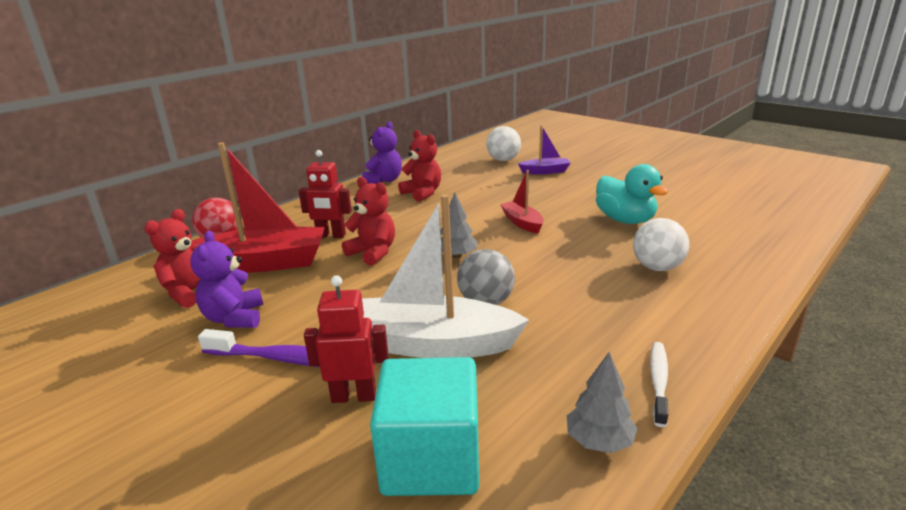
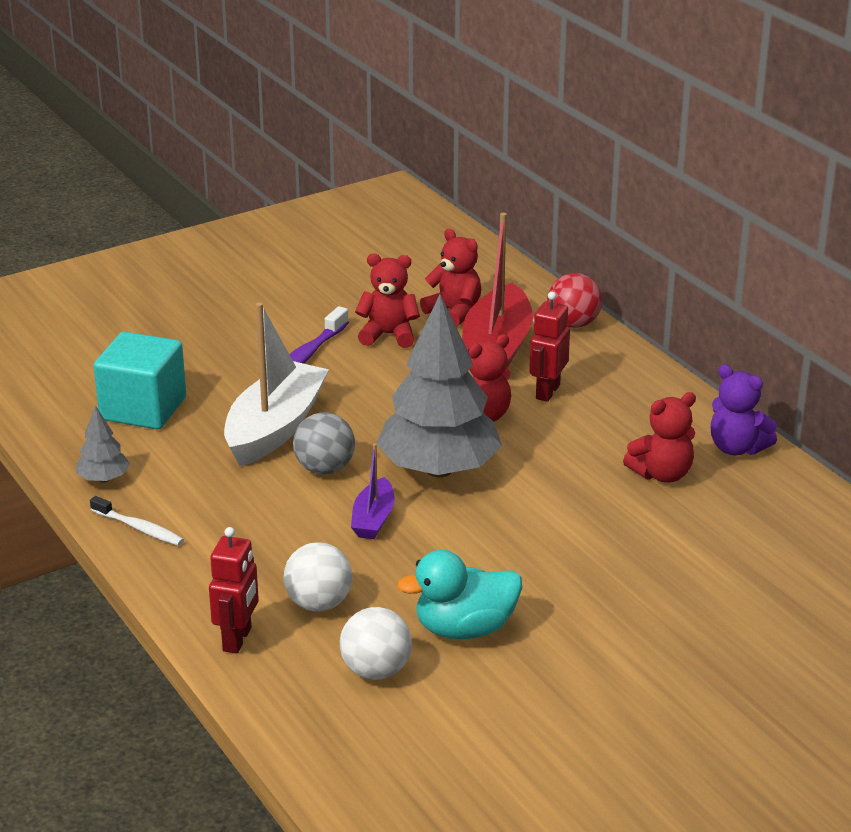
camera: 105 degrees right, 5 degrees up
(234, 318) = (388, 335): purple teddy bear -> red teddy bear
(354, 396) = (233, 385): red robot -> red robot (238, 639)
(457, 256) = (439, 469): grey tree -> grey tree, size x2.32
(503, 160) = (796, 583): white ball -> white ball (376, 670)
(522, 223) = (506, 537): red boat -> none
(545, 171) = (711, 613): purple boat -> purple boat (373, 519)

